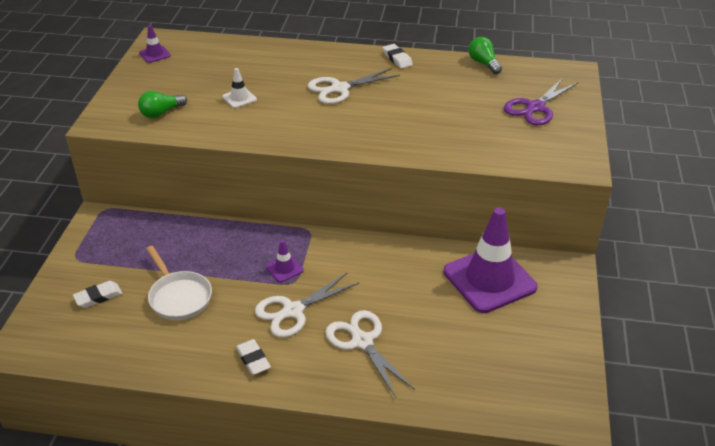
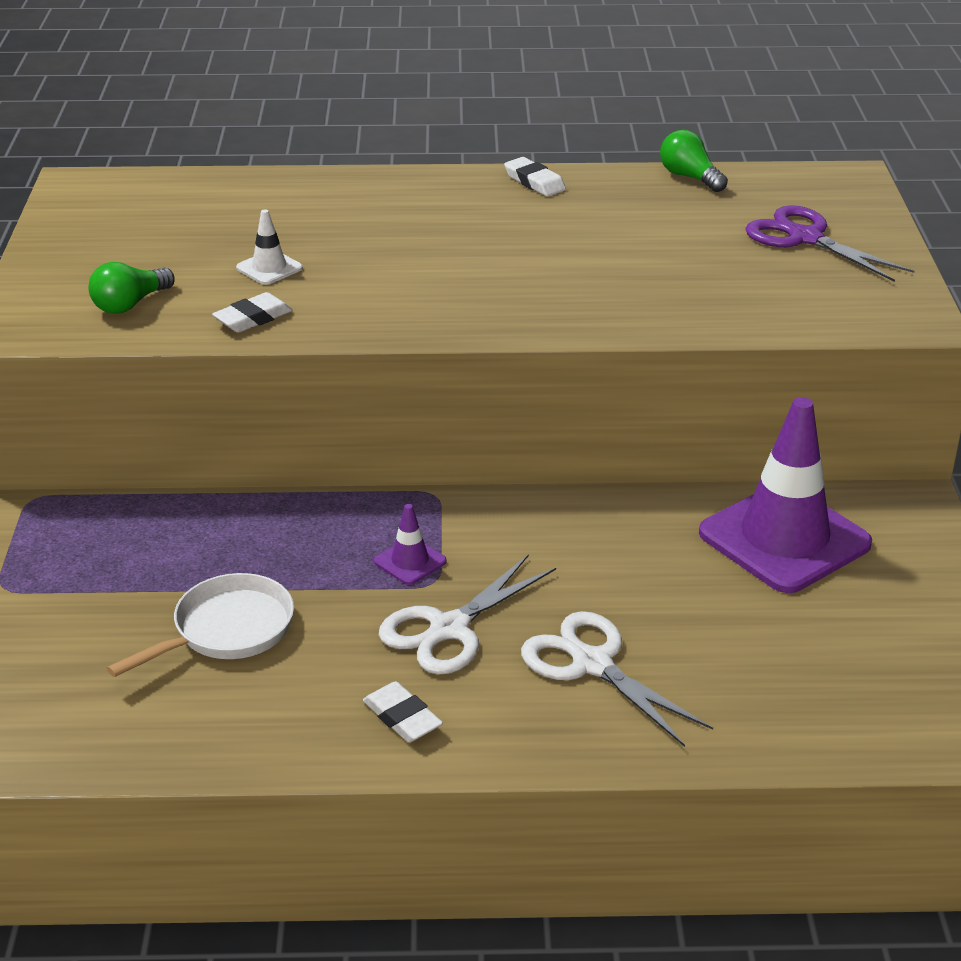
camera: 10 degrees left, 5 degrees down
(98, 297) = (70, 648): white eraser -> white eraser (253, 318)
(155, 54) = (80, 210): purple traffic cone -> none
(179, 297) = (227, 630): white pan -> white pan turned 90 degrees counterclockwise
(340, 89) = (449, 237): white scissors -> none
(535, 107) = (805, 238): purple scissors -> purple scissors turned 105 degrees clockwise

